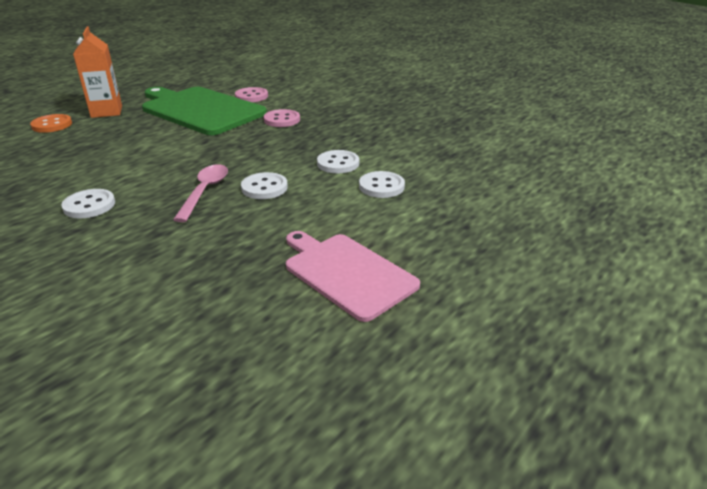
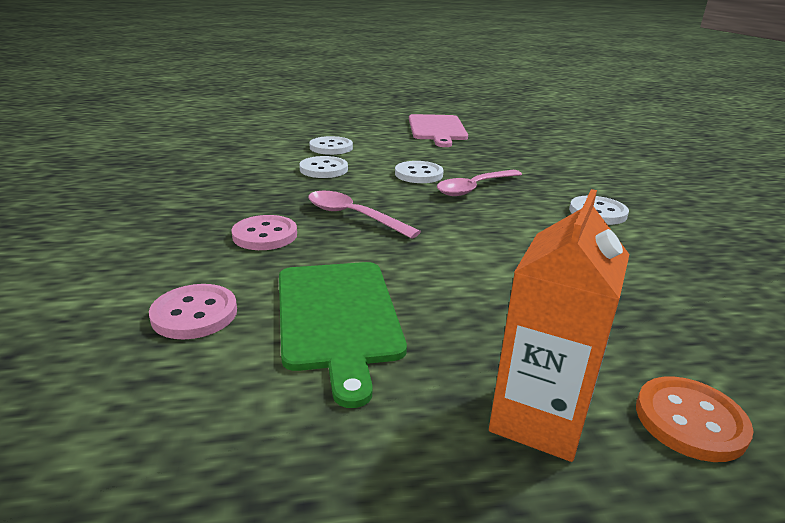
camera: 140 degrees left, 5 degrees down
(200, 110) = (338, 317): green cutting board -> green cutting board, size x0.65
(256, 142) = (353, 216): none -> pink spoon

